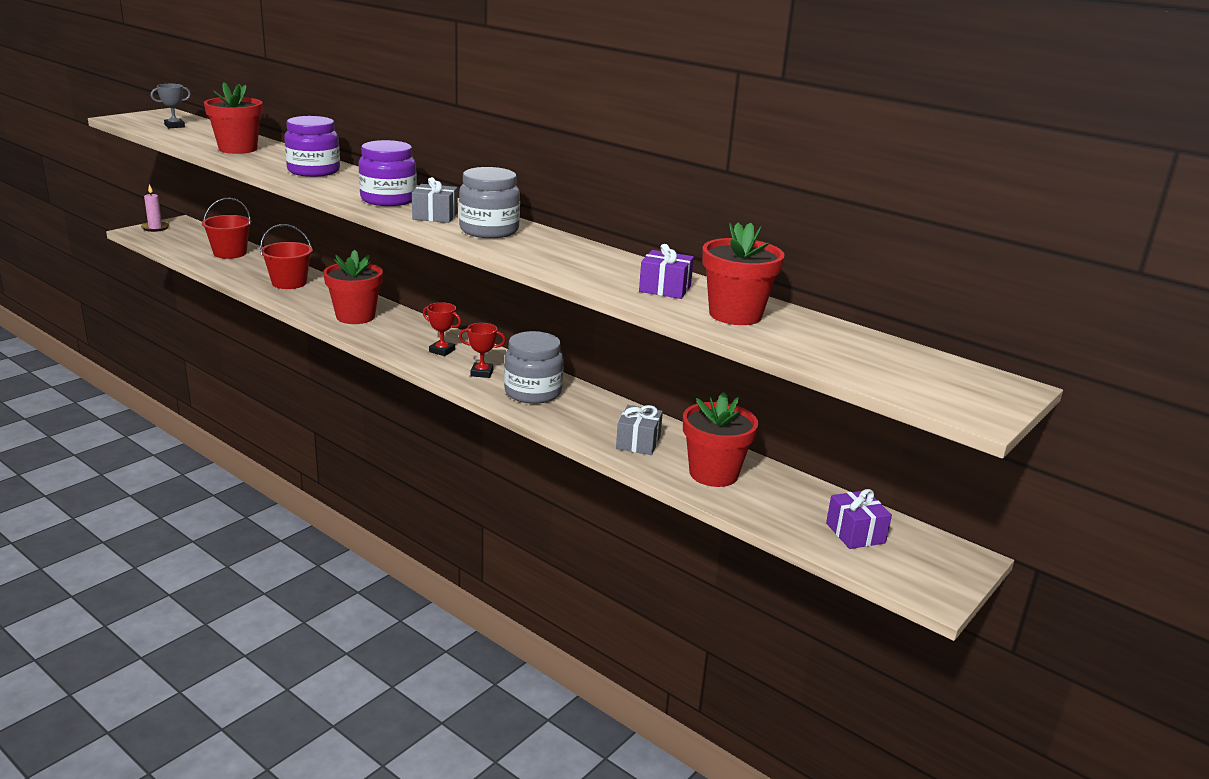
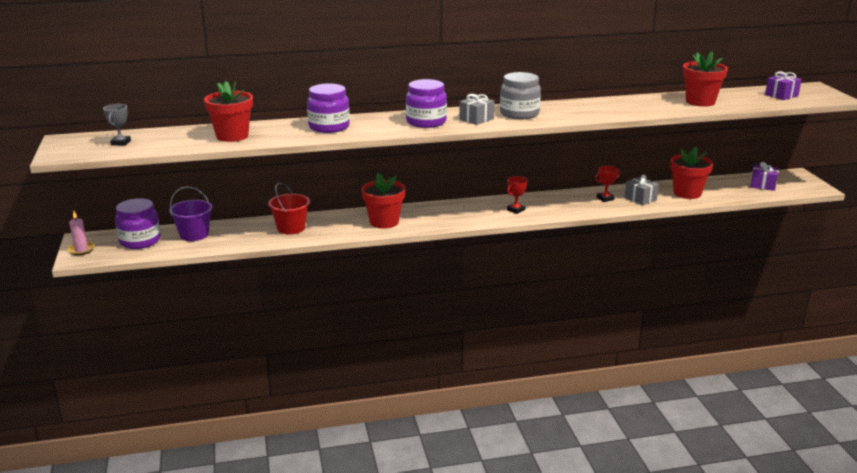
camera: 50 degrees left, 0 degrees up
(194, 240) = (140, 241): none -> purple jar
(230, 253) = (194, 235): red bucket -> purple bucket
(442, 351) = (471, 212): red trophy -> red trophy (605, 198)
(533, 392) = (556, 205): grey jar -> none
(665, 289) = (653, 104): purple gift -> purple gift (781, 95)

